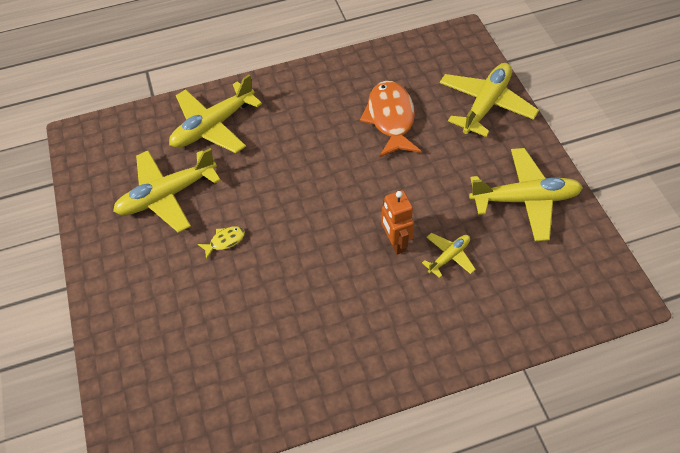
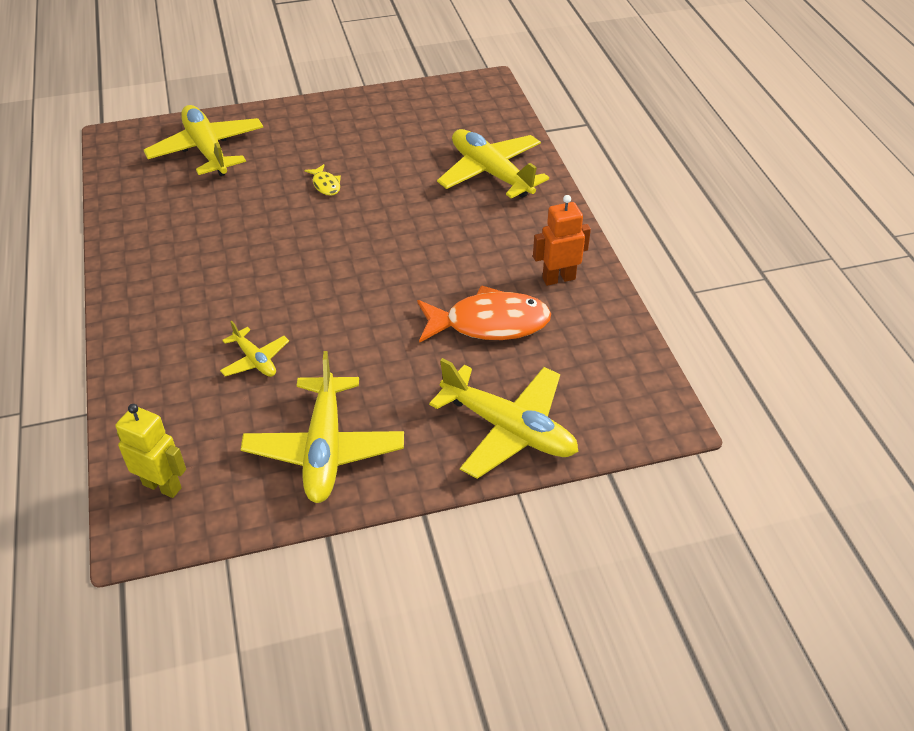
camera: 90 degrees right, 10 degrees down
(167, 195) = (395, 145): yellow plane -> yellow plane (207, 150)
(395, 243) = (288, 314): orange robot -> orange robot (558, 278)
(582, 292) = (162, 486): none -> yellow robot

